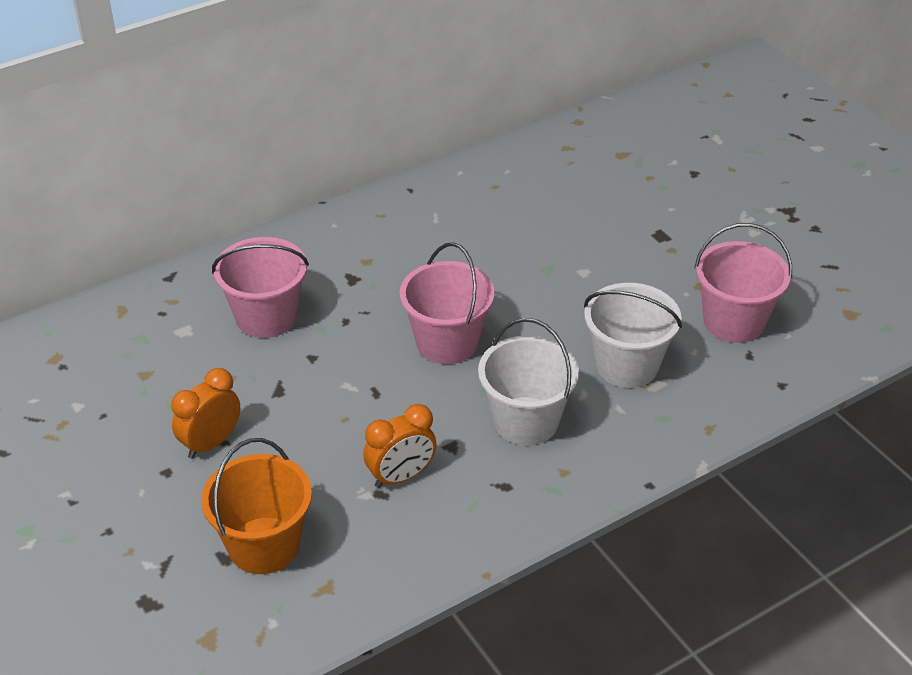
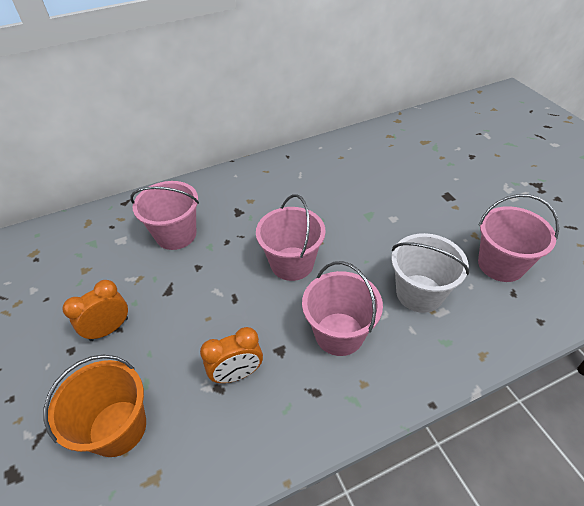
camera: 10 degrees right, 5 degrees up
(525, 421) = (339, 334): white bucket -> pink bucket

